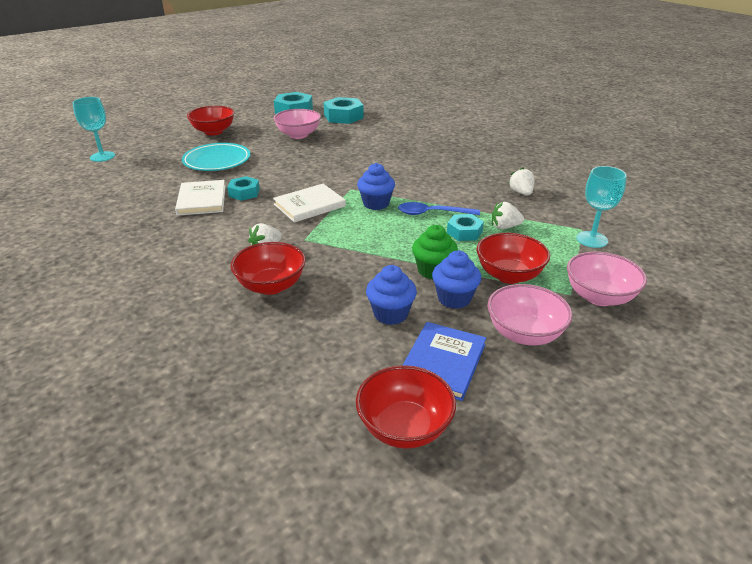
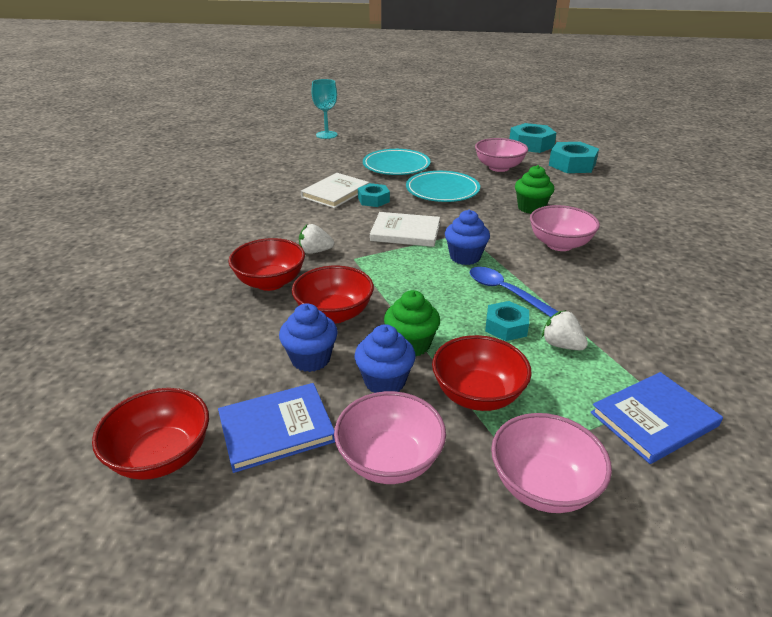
camera: 45 degrees right, 0 degrees up
(213, 132) = (432, 141): red bowl -> red bowl (334, 314)
(285, 166) = (442, 190): none -> turquoise plate
(364, 155) = (531, 208): none -> green cupcake
(416, 171) = (559, 244): none -> pink bowl
(521, 193) = (649, 320): white strawberry -> none
(592, 239) = (654, 419): turquoise goblet -> blue book

